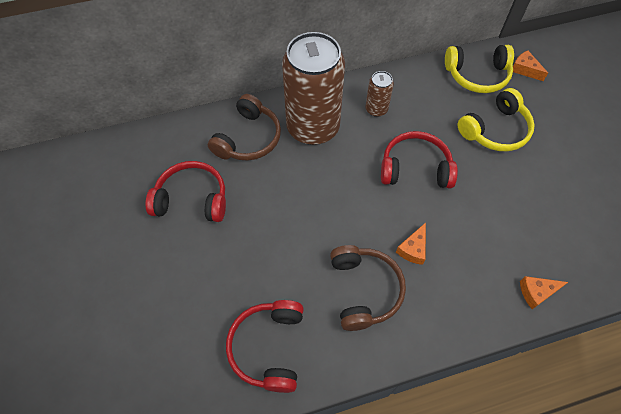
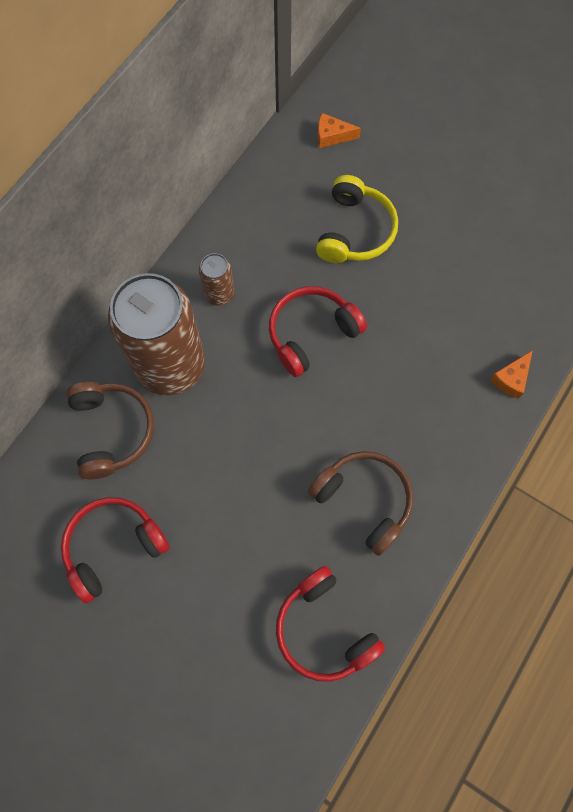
camera: 40 degrees left, 10 degrees up
(413, 249) = (375, 422): orange cheese -> none
(477, 75) = (290, 176): yellow headphones -> none

